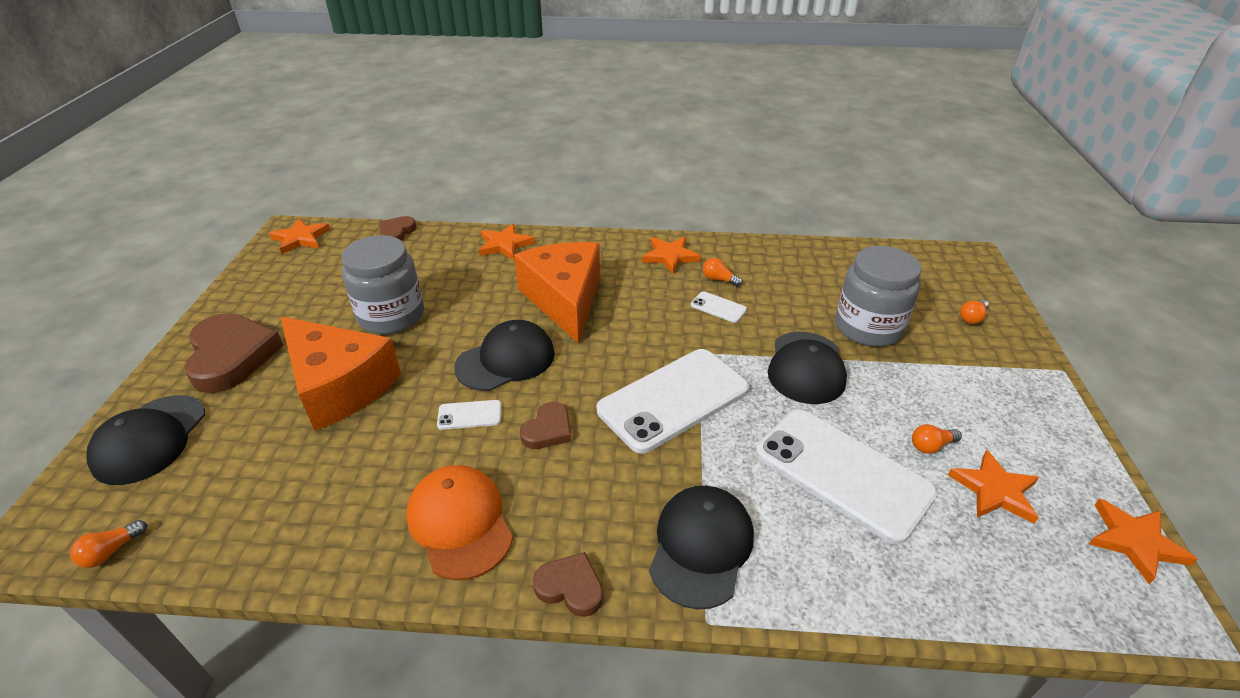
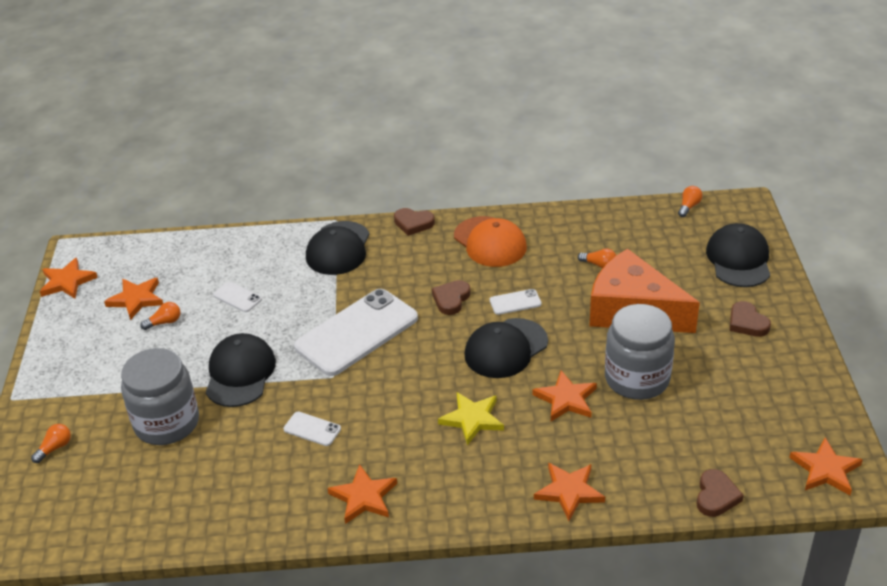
camera: 175 degrees right, 0 degrees up
(231, 356) = (747, 323): brown heart -> brown heart, size x0.52
(470, 306) = (566, 399): none -> orange star
(564, 299) = (472, 419): orange cheese -> yellow star
(719, 279) = (308, 467): orange light bulb -> orange light bulb (599, 265)
(842, 473) = (237, 297): white phone -> white phone, size x0.41

